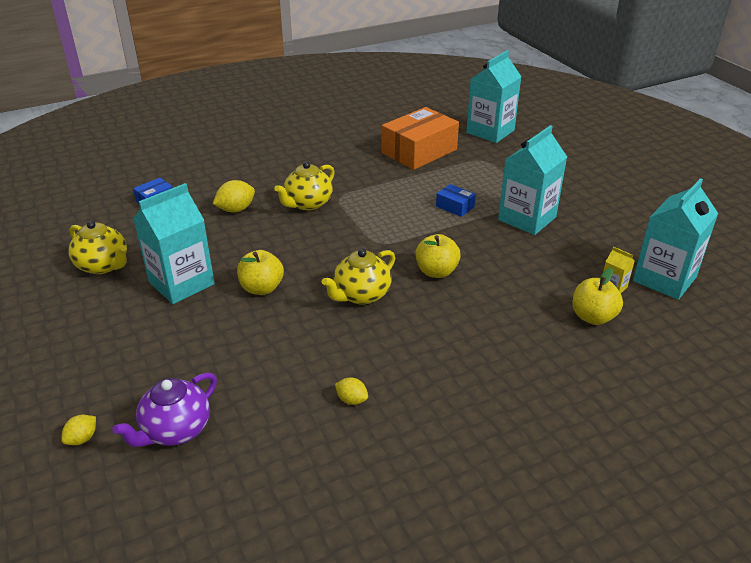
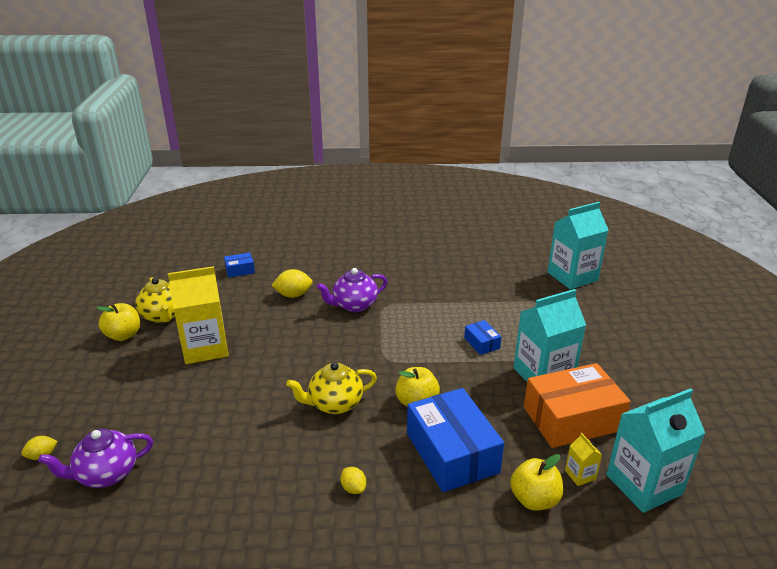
camera: 25 degrees right, 5 degrees down
(181, 283) = (205, 348): turquoise carton -> yellow carton
(262, 288) = (260, 371): yellow apple -> yellow apple (123, 335)
(307, 204) = (354, 305): yellow teapot -> purple teapot
(351, 400) = (253, 500): yellow lemon -> yellow lemon (353, 488)
(419, 151) = (488, 280): orange box -> orange box (572, 419)
(499, 303) = (452, 452): none -> blue box

